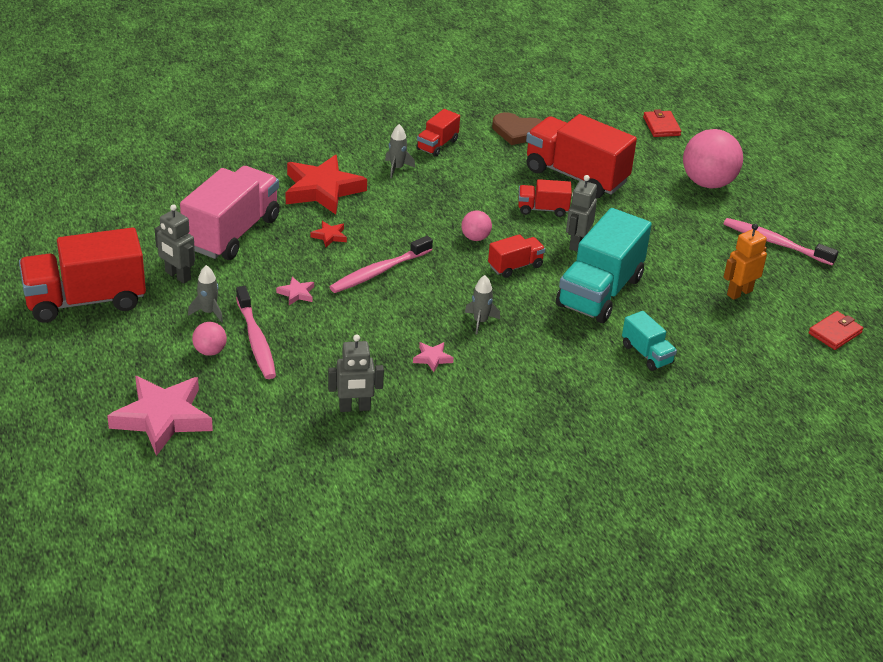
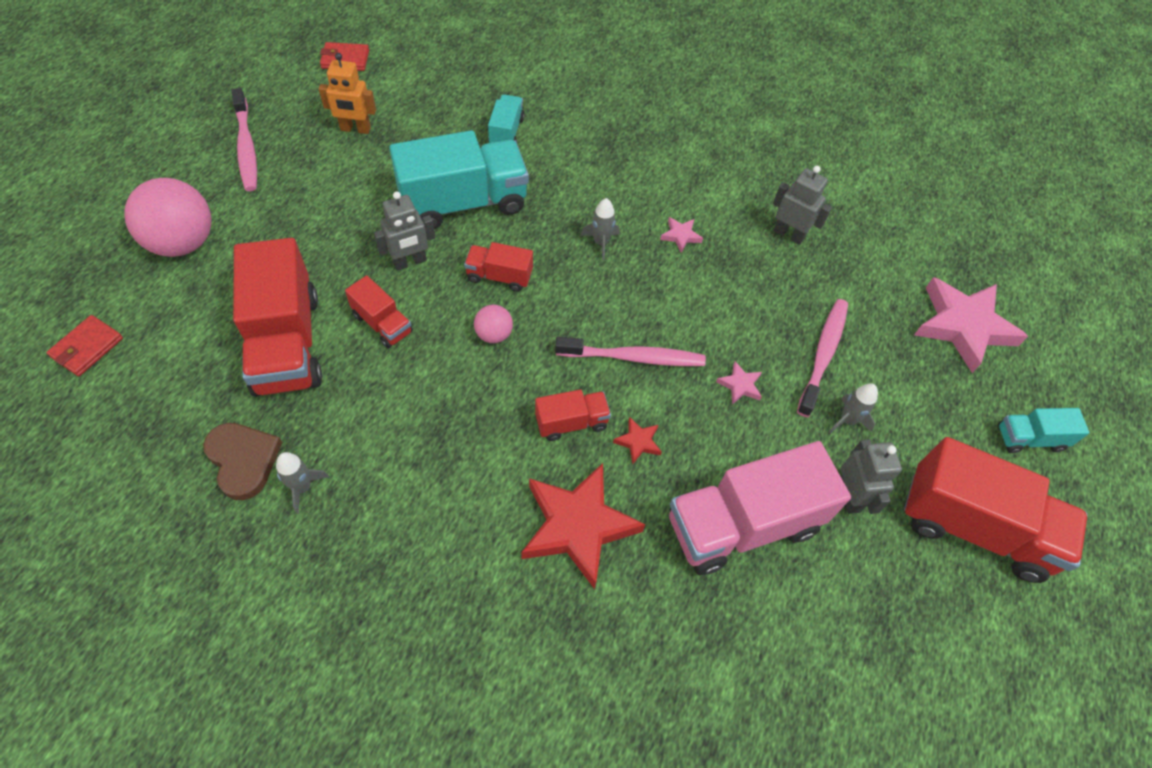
camera: 140 degrees left, 20 degrees up
(69, 368) = (1029, 438): none -> turquoise truck
(210, 351) = (876, 370): pink ball -> none
(397, 168) = (455, 500): grey rocket -> grey rocket (302, 487)
(437, 145) = (361, 508): red truck -> red truck (571, 422)

